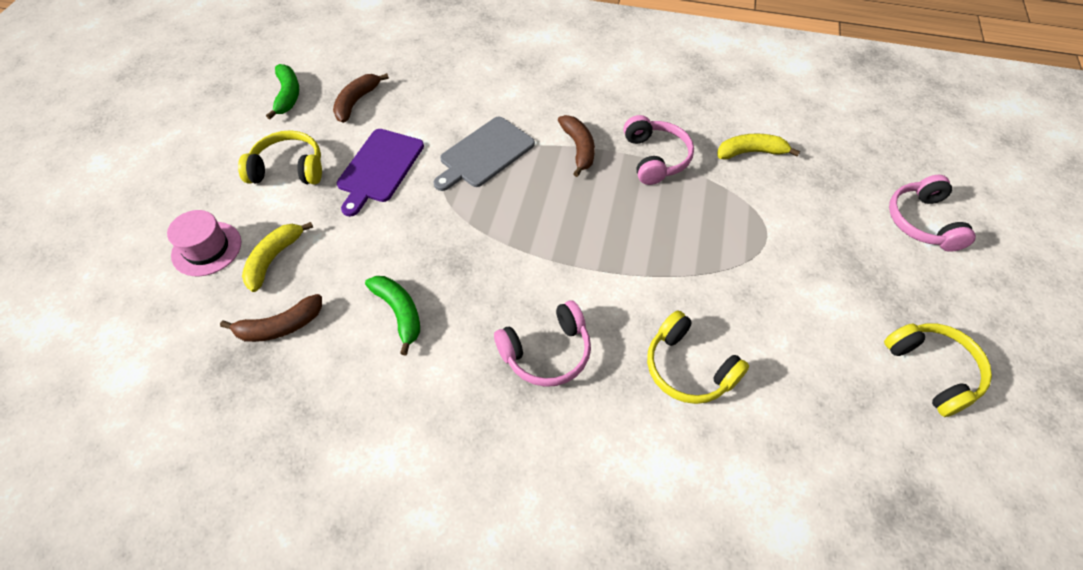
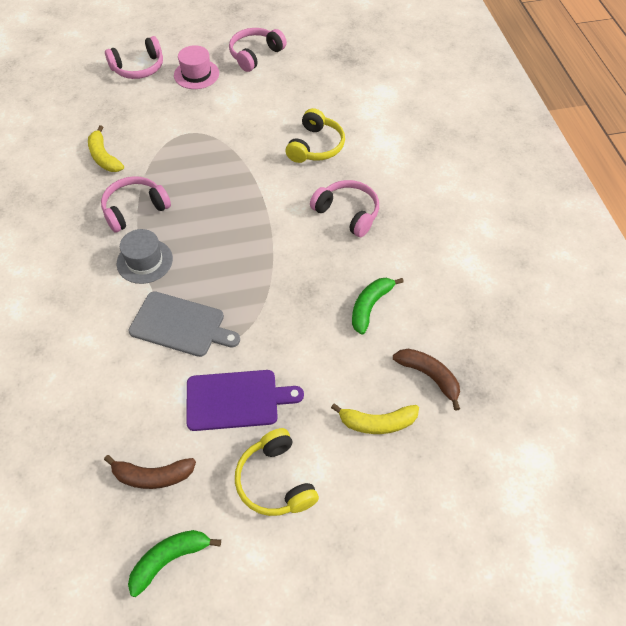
camera: 115 degrees left, 0 degrees up
(206, 249) = (400, 487): pink hat -> pink hat (196, 74)
(578, 148) = (144, 261): brown banana -> grey hat
(932, 371) = (255, 55): yellow headphones -> pink headphones

